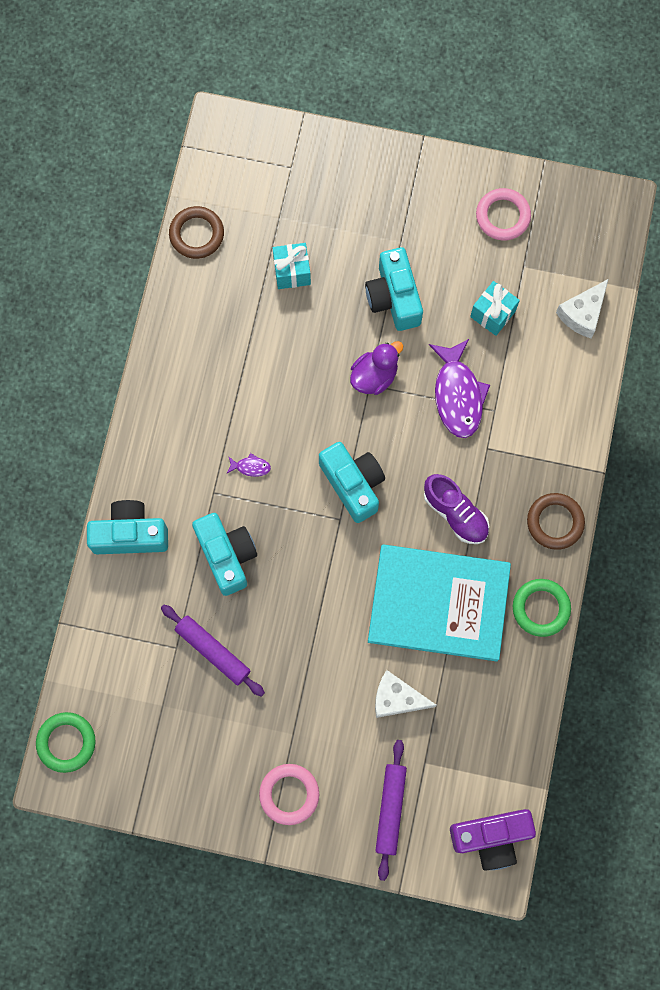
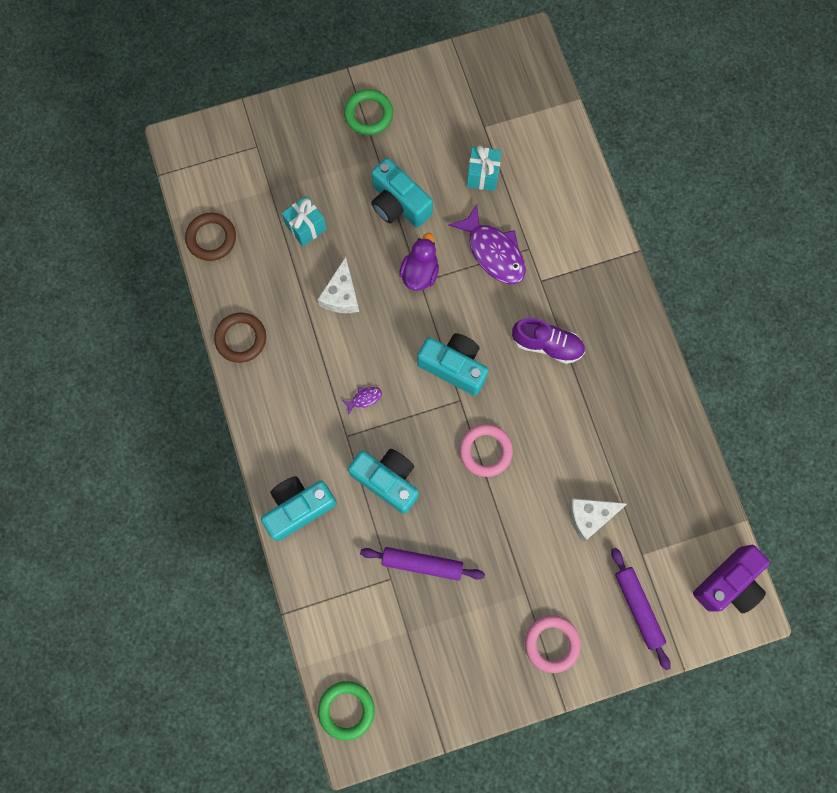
camera: 30 degrees left, 0 degrees up
(438, 603) = (577, 422): turquoise book -> none
(502, 216) = (445, 97): pink ring -> pink ring (485, 451)
(541, 608) = (656, 381): green ring -> green ring (368, 114)
(555, 522) = (627, 309): brown ring -> brown ring (241, 339)
(582, 314) = (551, 138): white cheese -> white cheese (341, 295)

